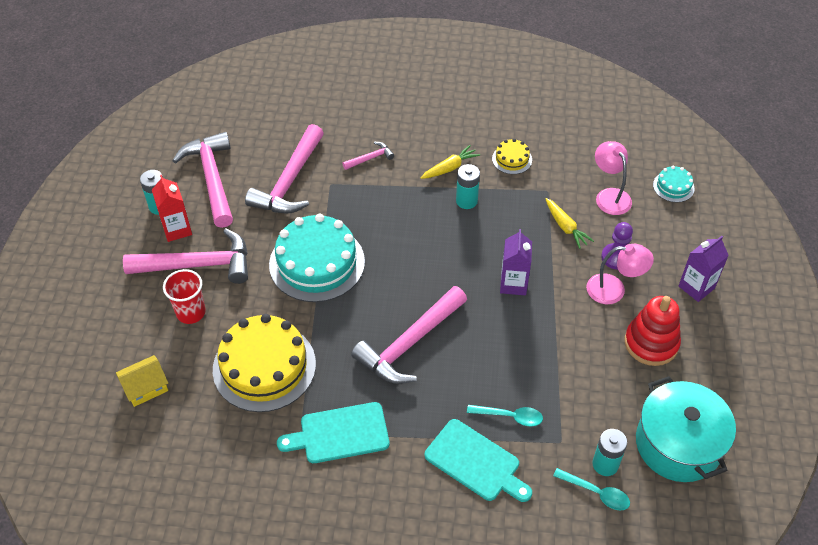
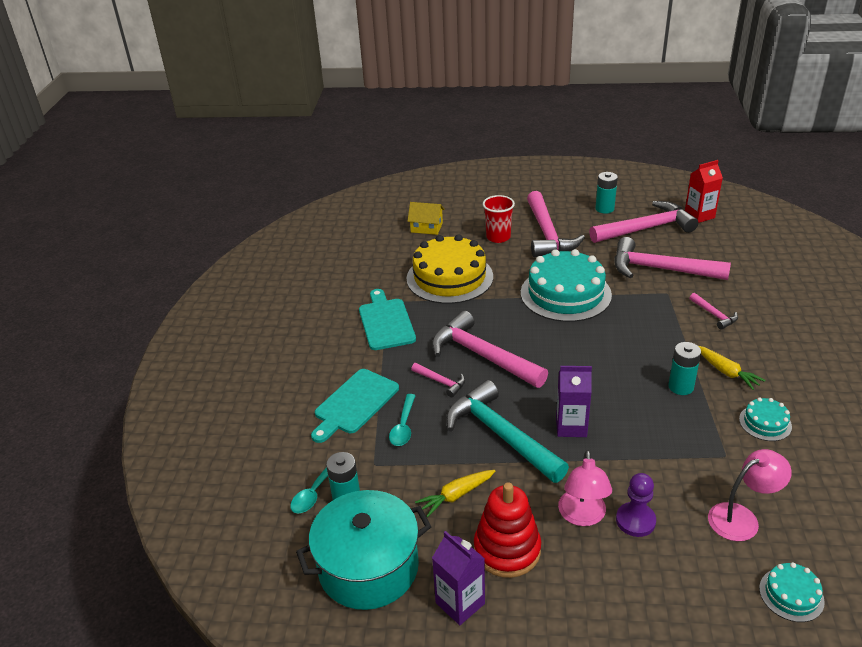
camera: 90 degrees right, 15 degrees down
(146, 387) = (426, 227): yellow house -> yellow house turned 45 degrees counterclockwise
(177, 229) = (582, 220): red carton -> red carton (699, 215)
(447, 382) = (441, 382): none -> pink hammer
(512, 159) = (765, 423): yellow cake -> turquoise cake
(523, 337) = (500, 435): none -> turquoise hammer
(565, 227) = (670, 472): yellow carrot -> yellow carrot (456, 496)
(696, 287) = (606, 607): purple carton -> purple carton (460, 603)

